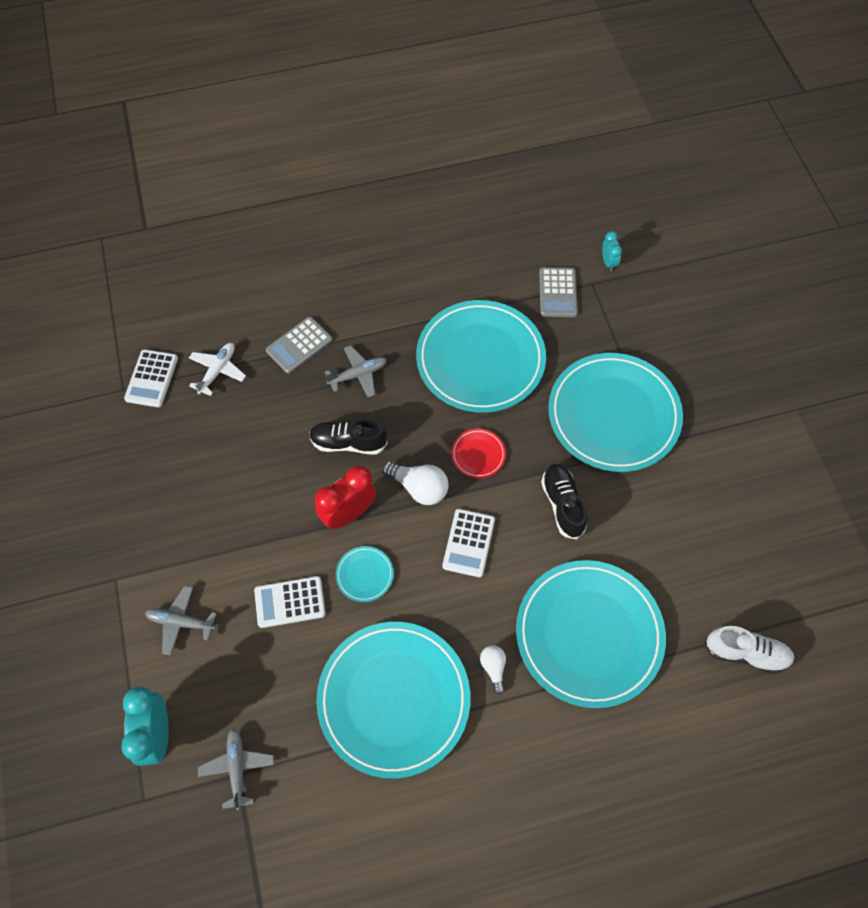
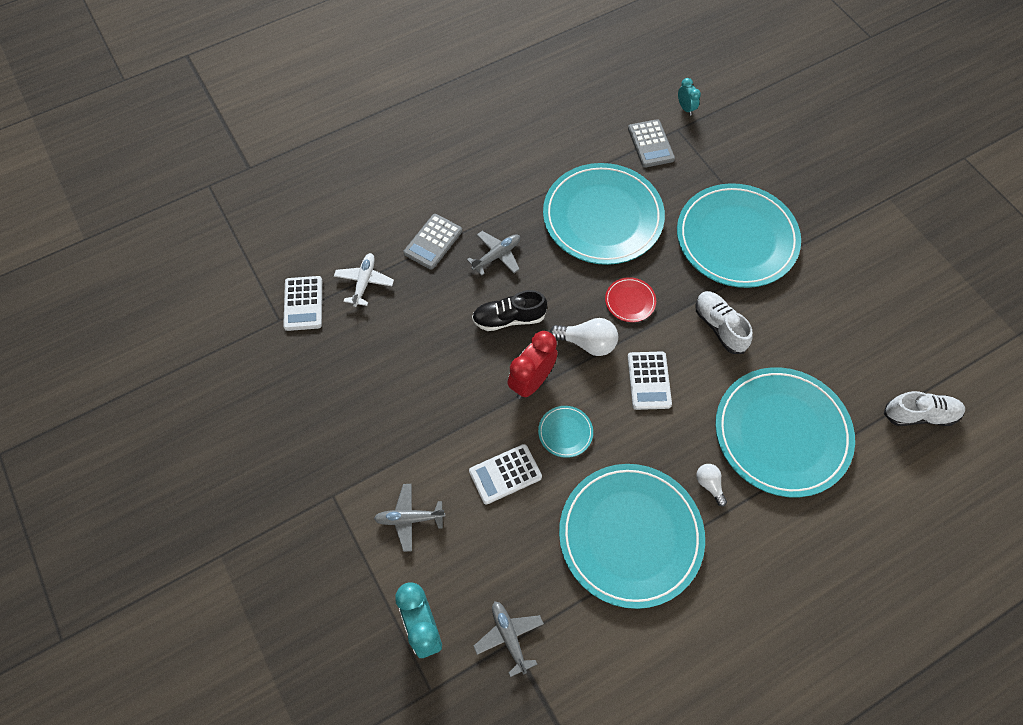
camera: 15 degrees left, 0 degrees up
(562, 504) = (719, 327): black shoe -> white shoe

